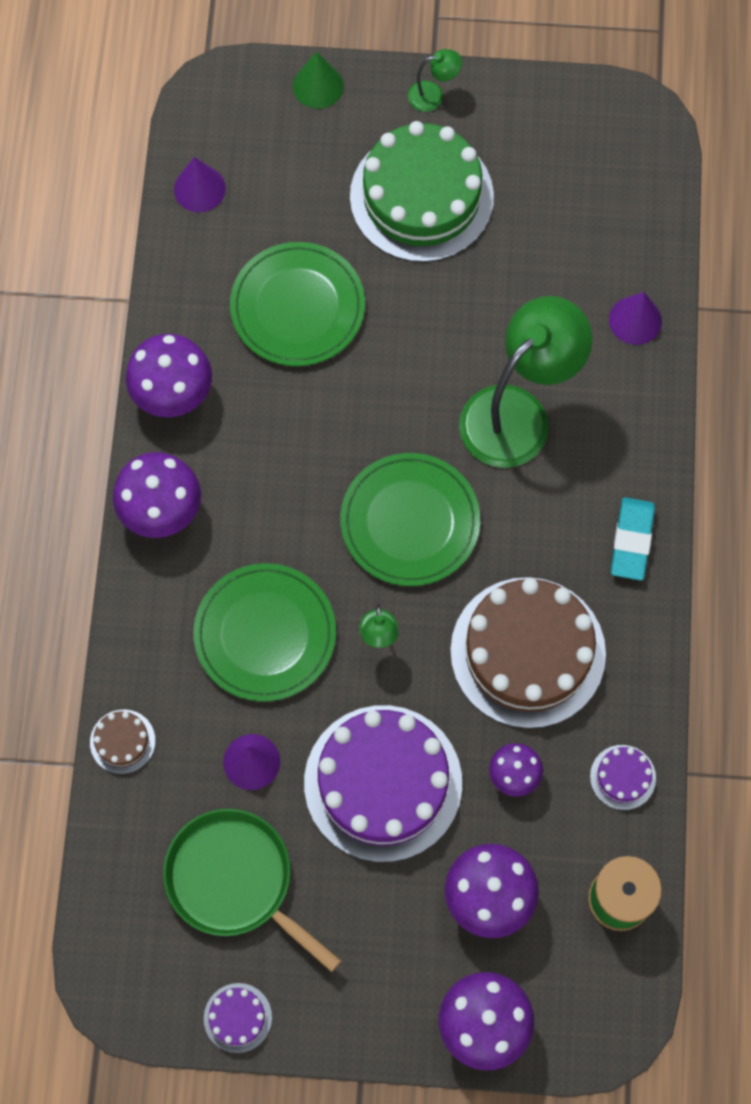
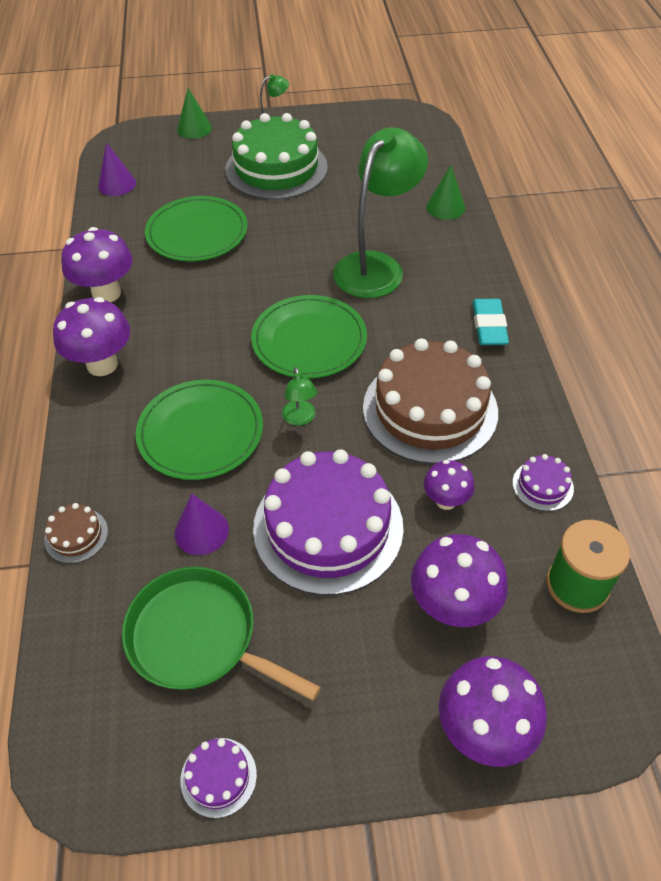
camera: 10 degrees left, 20 degrees down
(635, 320) = (445, 207): purple cone -> green cone

